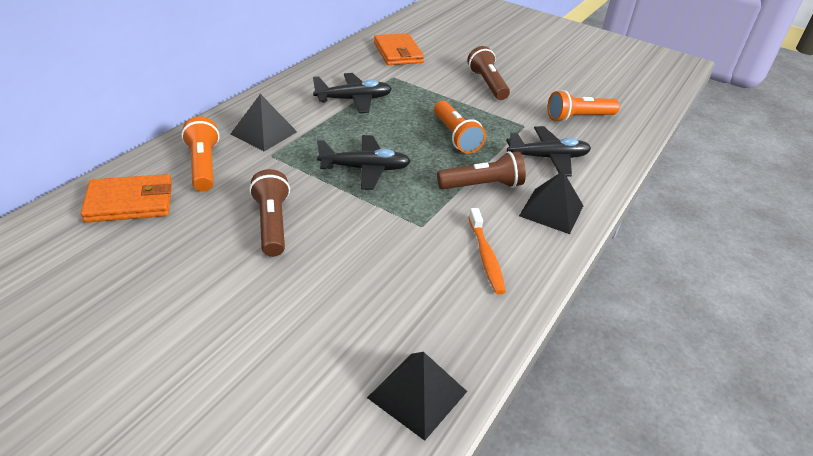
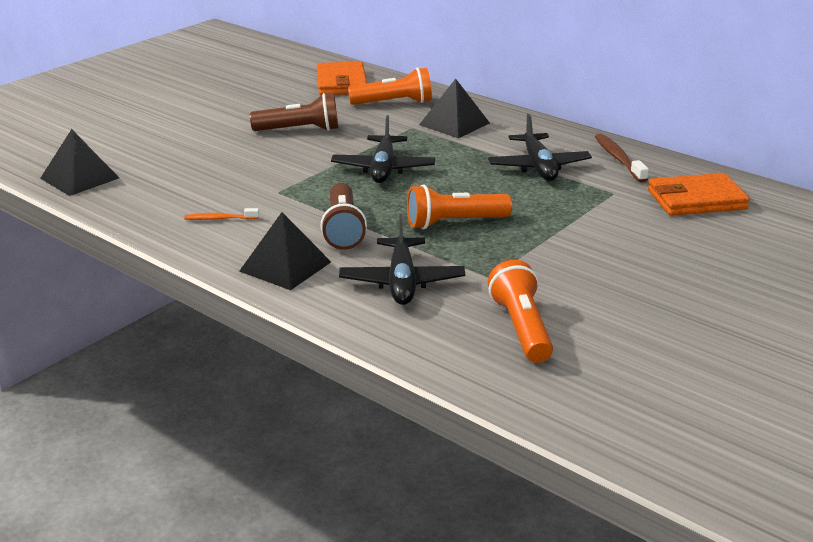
camera: 100 degrees right, 10 degrees down
(337, 70) = (618, 159): none -> brown toothbrush
(486, 257) = (219, 219): orange toothbrush -> orange toothbrush, size x0.62
(487, 84) = (616, 261): brown flashlight -> none

